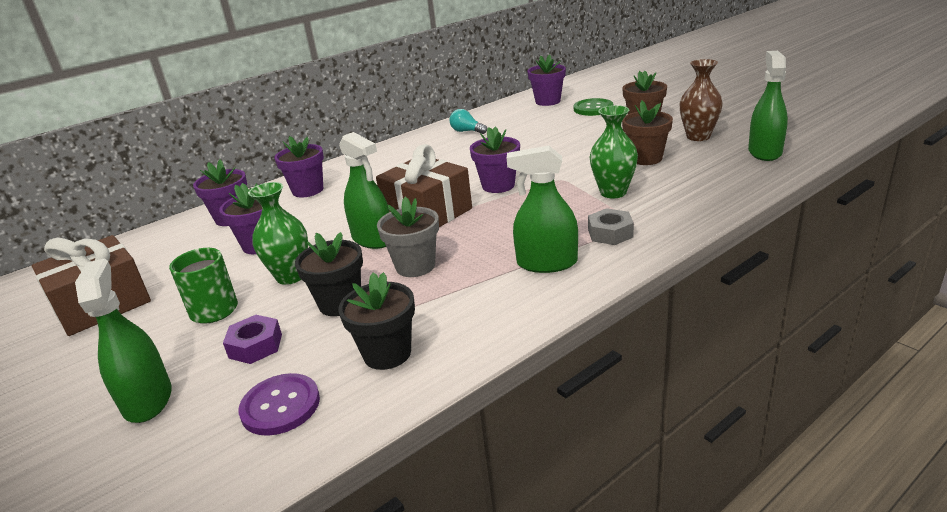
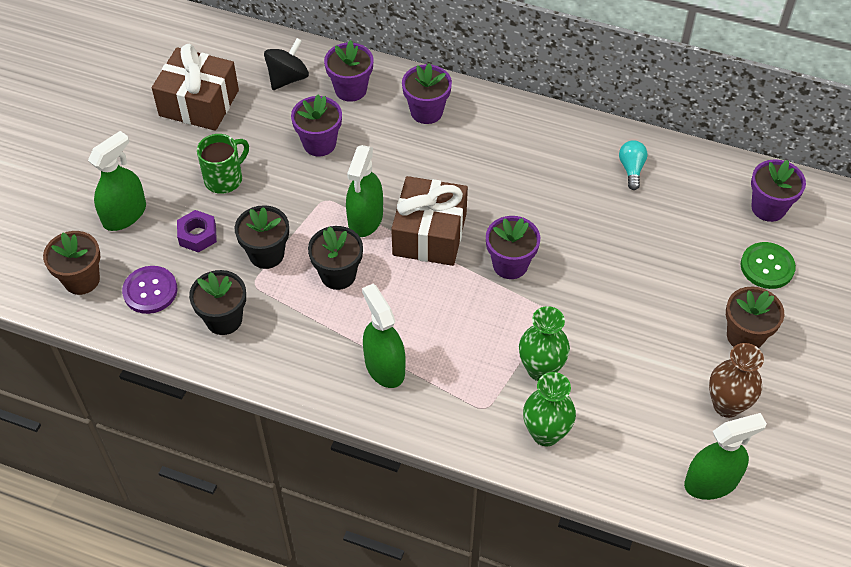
camera: 55 degrees right, 25 degrees up
(166, 246) = (287, 78): none -> black spinning top
(291, 276) = (286, 197): green vase -> green vase (545, 433)
(415, 266) = (338, 275): grey flower pot -> black flower pot
(610, 233) = (457, 395): grey nut -> none
(645, 158) = (638, 371): brown flower pot -> brown flower pot (81, 280)

